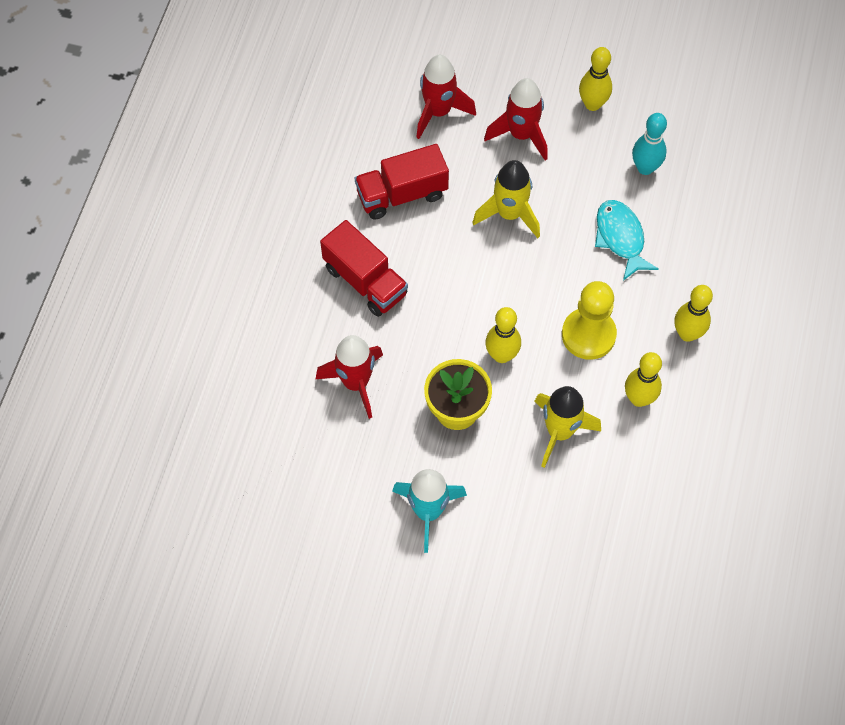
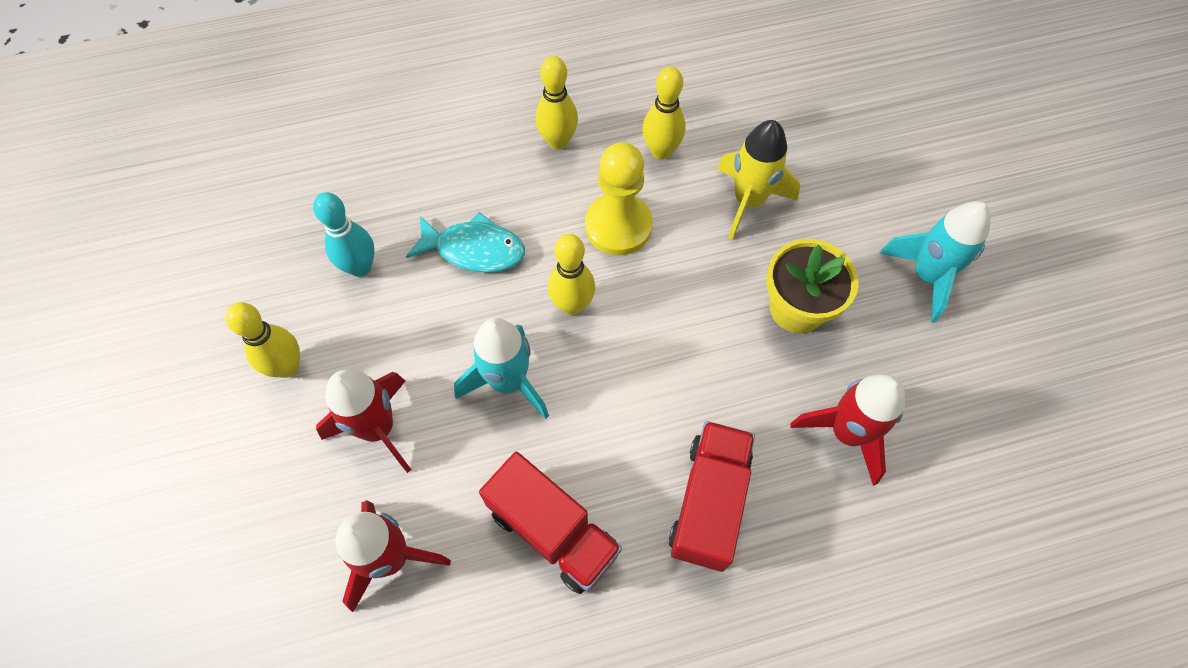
camera: 120 degrees left, 0 degrees up
(501, 355) = (701, 297): yellow bowling pin -> yellow bowling pin (572, 305)
(509, 214) = (508, 382): yellow rocket -> turquoise rocket
(620, 238) = (474, 250): turquoise fish -> turquoise fish turned 120 degrees counterclockwise

